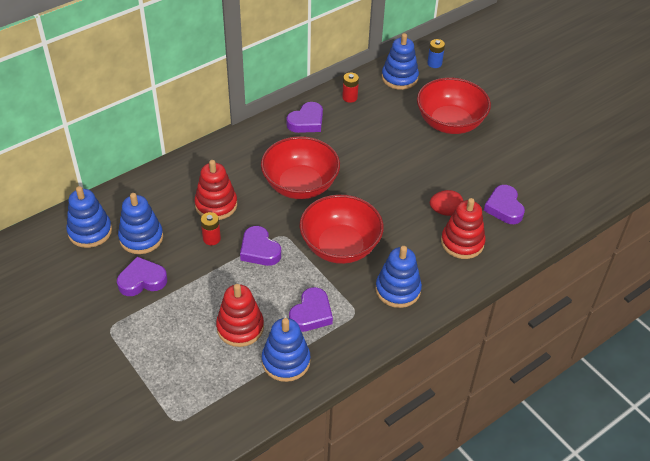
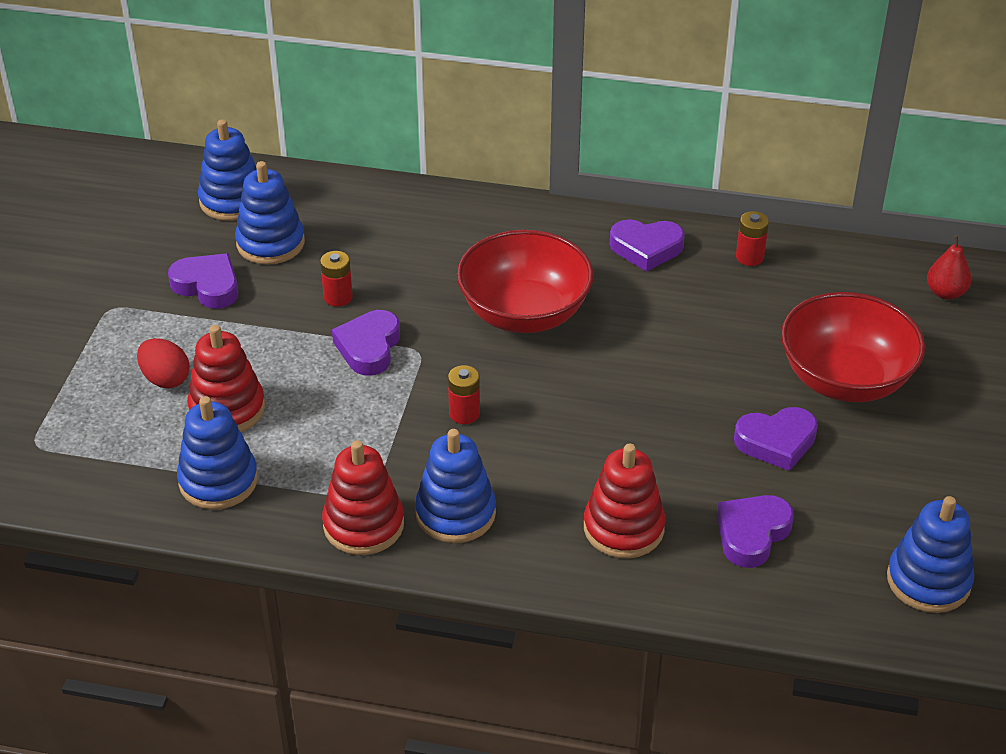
camera: 50 degrees right, 5 degrees down
(216, 205) = (397, 266): red stacking toy -> red stacking toy (363, 525)
(311, 314) = (319, 457): purple heart -> purple heart (776, 442)
(340, 246) = (464, 413): red bowl -> red battery
(399, 78) = (861, 278): blue stacking toy -> blue stacking toy (928, 581)
(434, 63) = (945, 293): blue battery -> red pear
(445, 211) = (661, 476): red egg -> red egg (165, 379)

